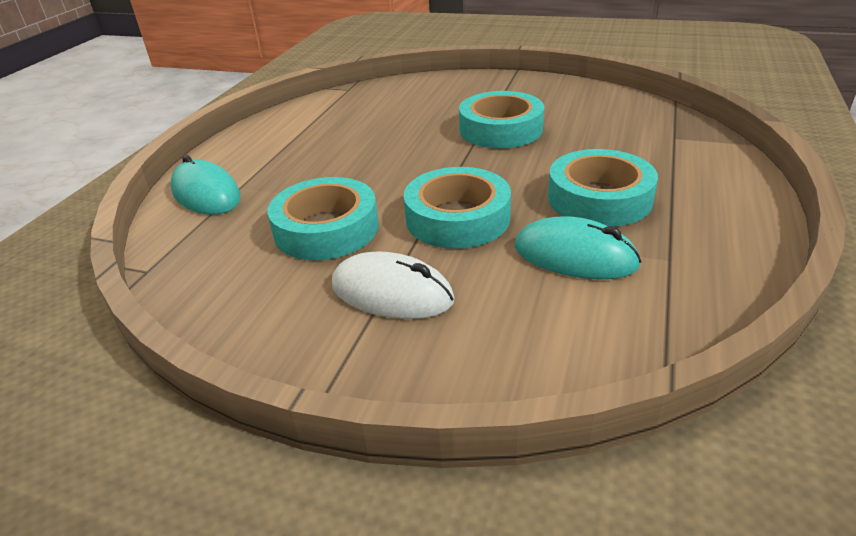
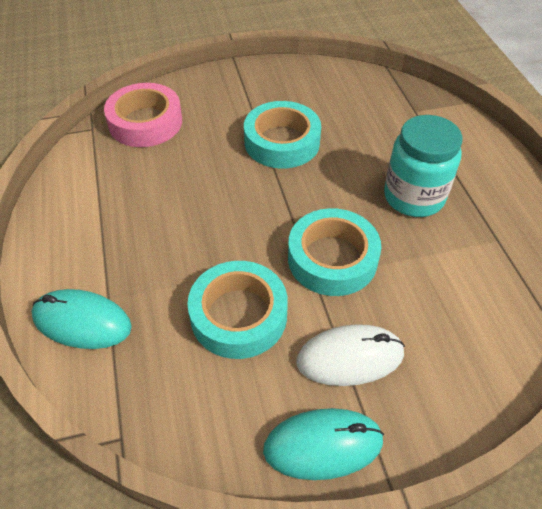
camera: 35 degrees left, 15 degrees up
(394, 93) = (145, 122): none -> pink tape
(575, 256) = (441, 262): turquoise mouse -> turquoise mouse (323, 445)
(599, 198) = (414, 197): turquoise tape -> turquoise jar

